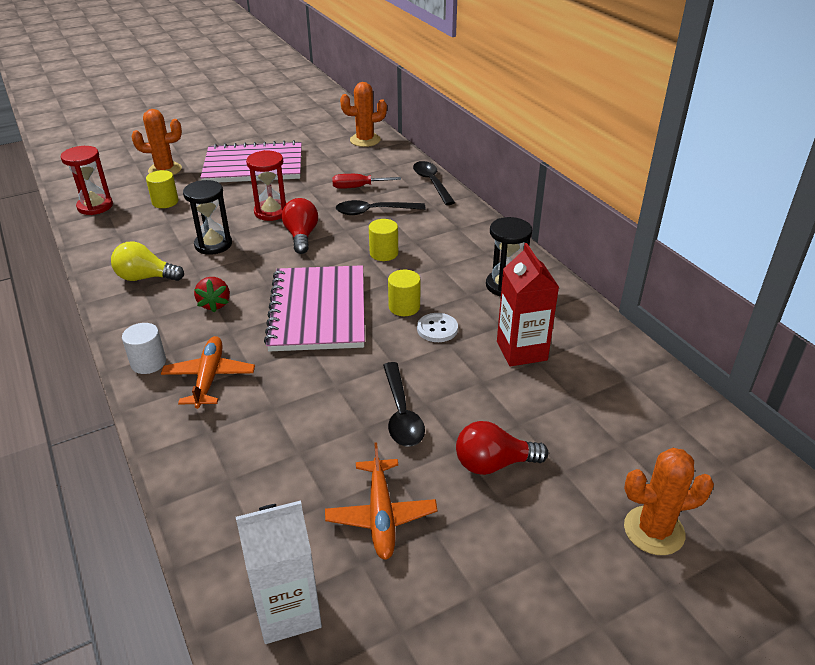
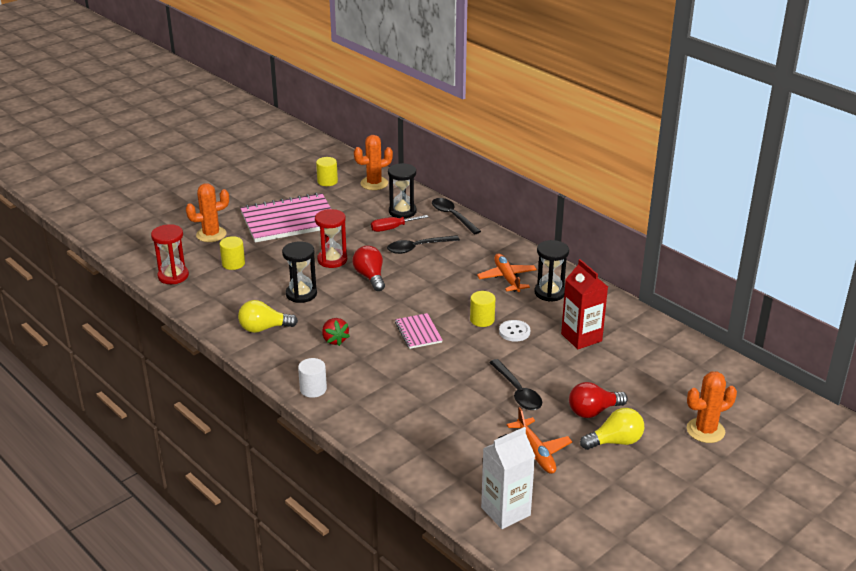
camera: 15 degrees left, 5 degrees down
(209, 378) = (366, 392): orange plane -> orange plane (507, 278)
(318, 310) = (418, 332): pink notebook -> pink notebook, size x0.48
(379, 171) = (402, 211): none -> black hourglass
(384, 253) = (444, 281): yellow cylinder -> yellow cylinder (327, 181)
(506, 521) = (615, 441): none -> yellow light bulb

